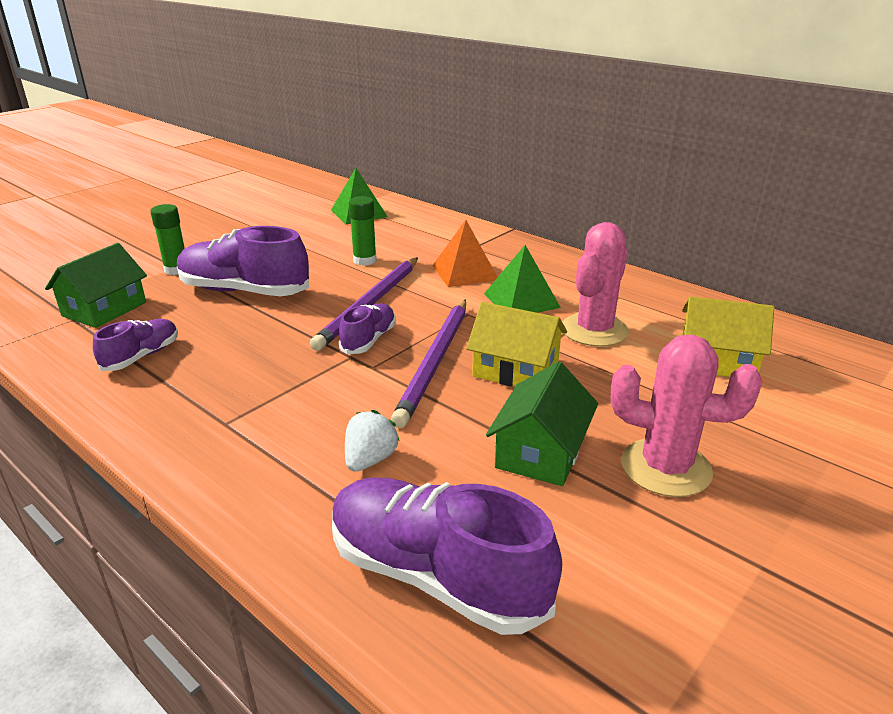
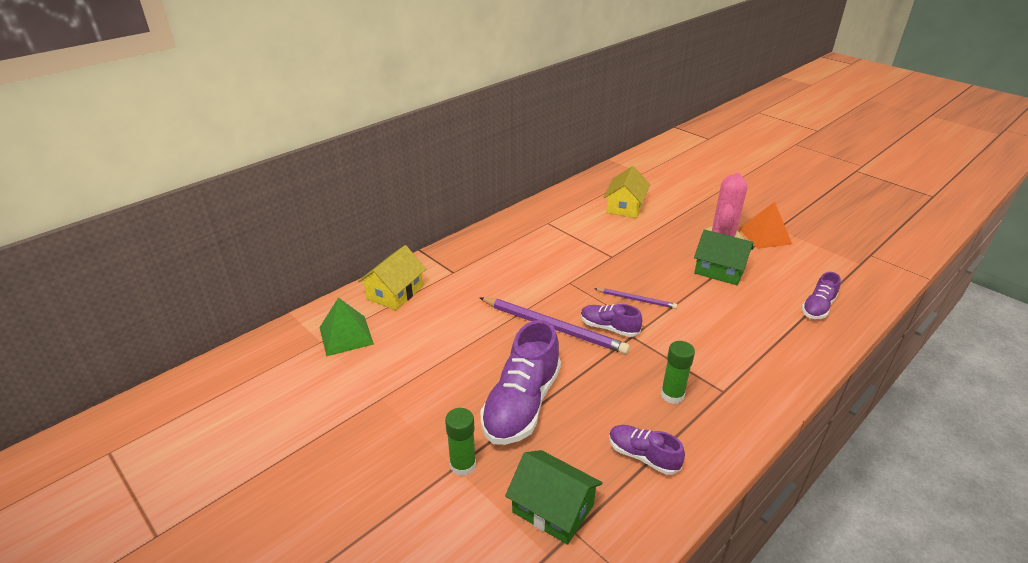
camera: 85 degrees left, 5 degrees up
(364, 260) = (467, 330): green glue stick -> green glue stick (672, 395)
(370, 460) = (743, 327): white strawberry -> none
(435, 362) = (636, 300): purple pencil -> purple pencil, size x0.53
(436, 576) = (818, 307): purple shoe -> purple shoe, size x0.54
(465, 272) = (501, 279): orange pyramid -> orange pyramid (765, 236)
(515, 370) = (642, 270): yellow house -> yellow house (395, 293)
(521, 300) = (551, 259): green pyramid -> none
(594, 330) = (593, 237): pink cactus -> none

